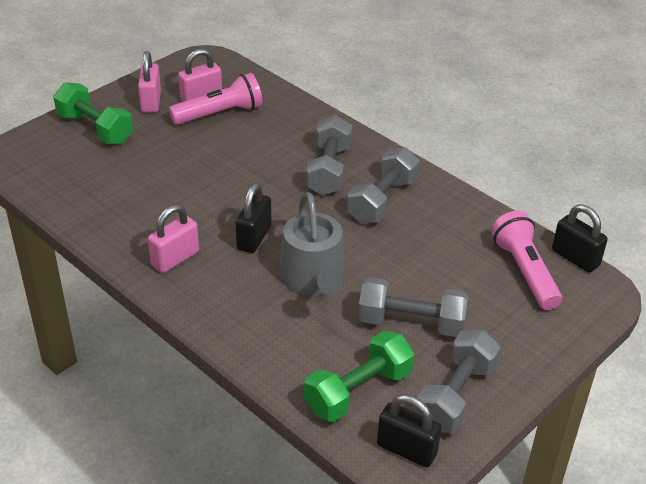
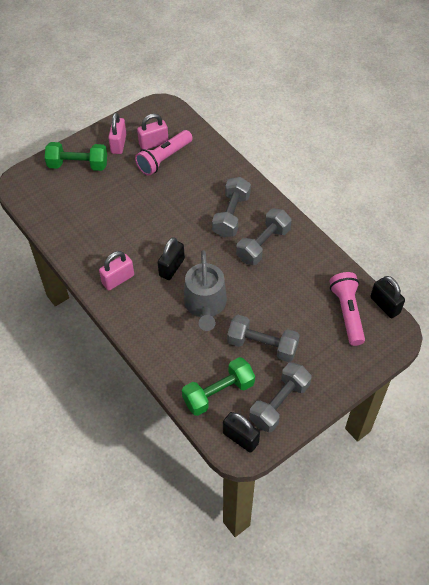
camera: 10 degrees right, 15 degrees up
(95, 129) = (78, 165): green dumbbell -> green dumbbell turned 45 degrees counterclockwise
(219, 114) = (164, 159): pink flashlight -> pink flashlight turned 150 degrees clockwise

